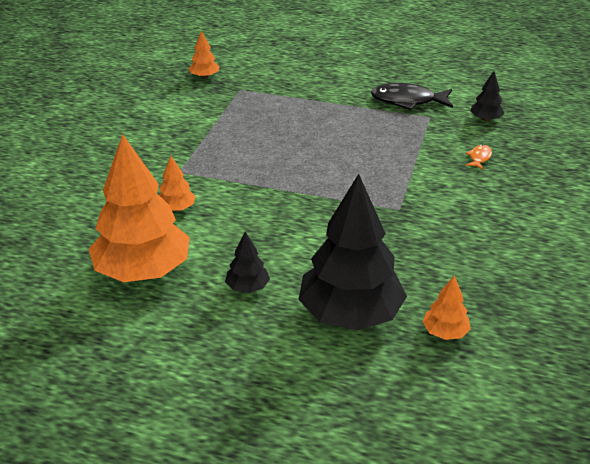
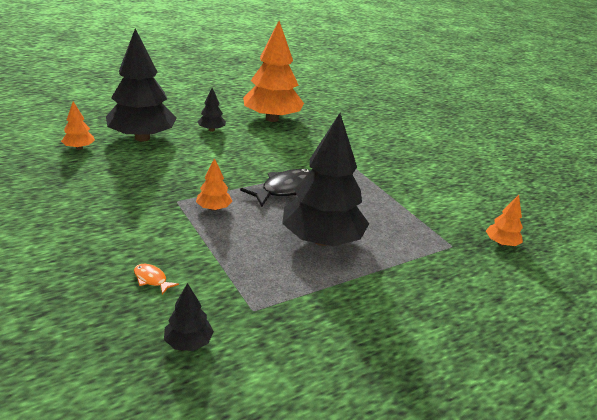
camera: 130 degrees right, 5 degrees down
(176, 208) = (311, 146): orange tree -> orange tree (214, 208)
(323, 129) = (322, 240): none -> black tree
(407, 101) = (301, 321): black fish -> black fish (286, 189)
(479, 158) = (152, 279): orange fish -> orange fish turned 150 degrees clockwise

